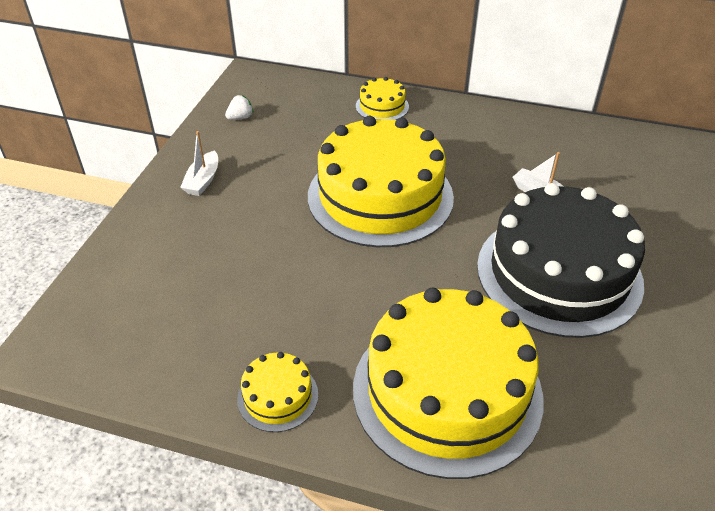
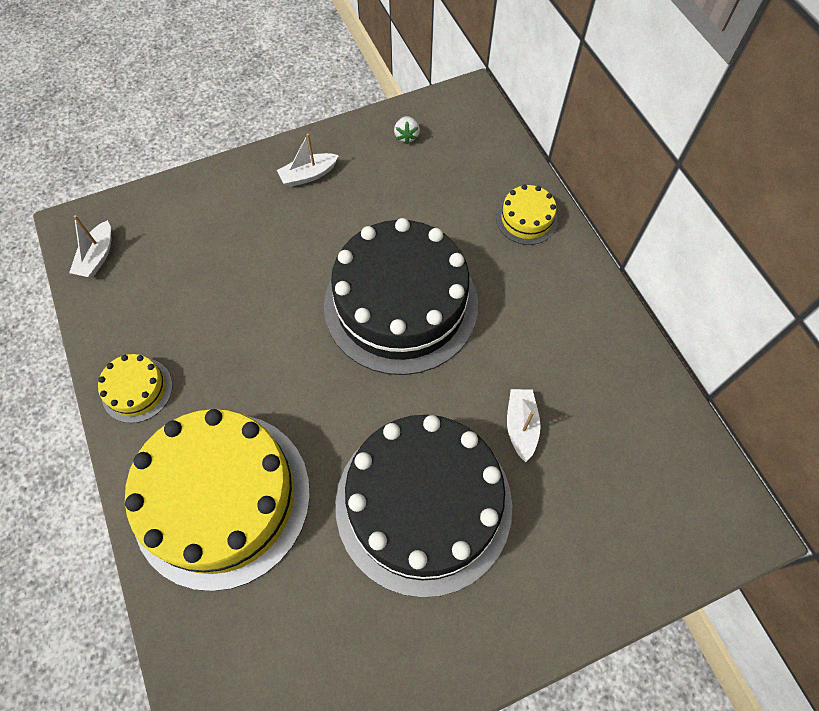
camera: 50 degrees right, 20 degrees up
(98, 352) = (97, 257): none -> white boat
(240, 117) = (406, 136): white strawberry -> white strawberry turned 75 degrees clockwise
(380, 196) = (401, 304): yellow cake -> black cake

